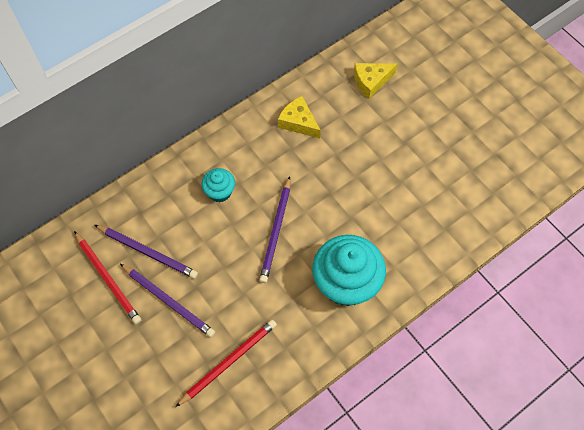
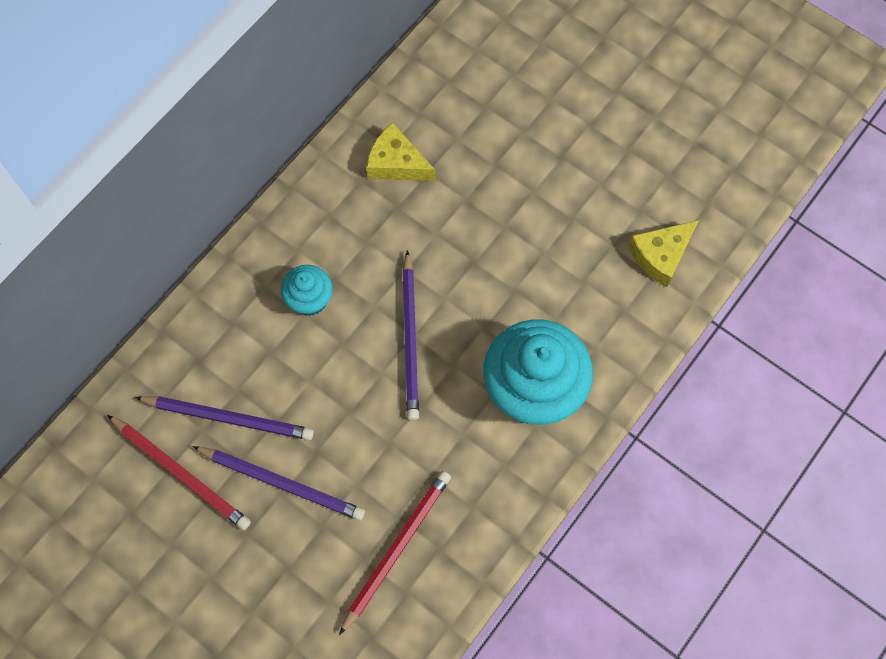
camera: 15 degrees left, 5 degrees up
(371, 81) = (487, 74): yellow cheese -> yellow cheese (661, 255)

